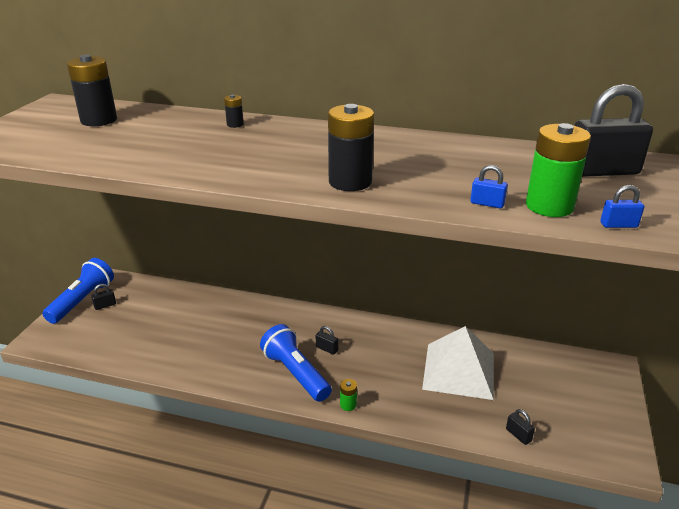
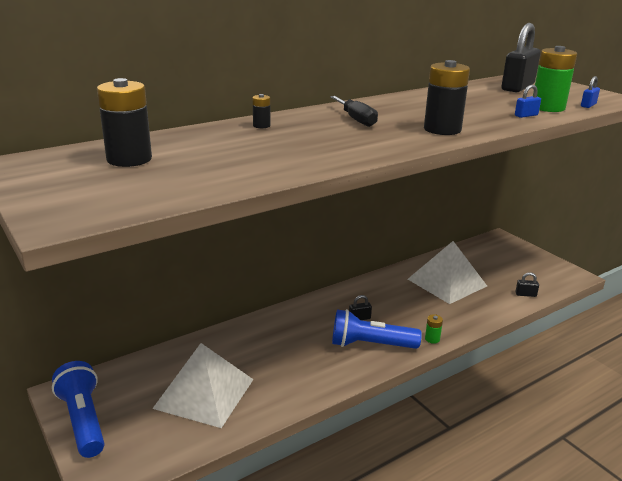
camera: 50 degrees left, 5 degrees down
(105, 305) = (118, 408): black padlock -> none
(150, 328) = (204, 393): none -> white pyramid
(313, 145) = (356, 120): none -> black screwdriver

